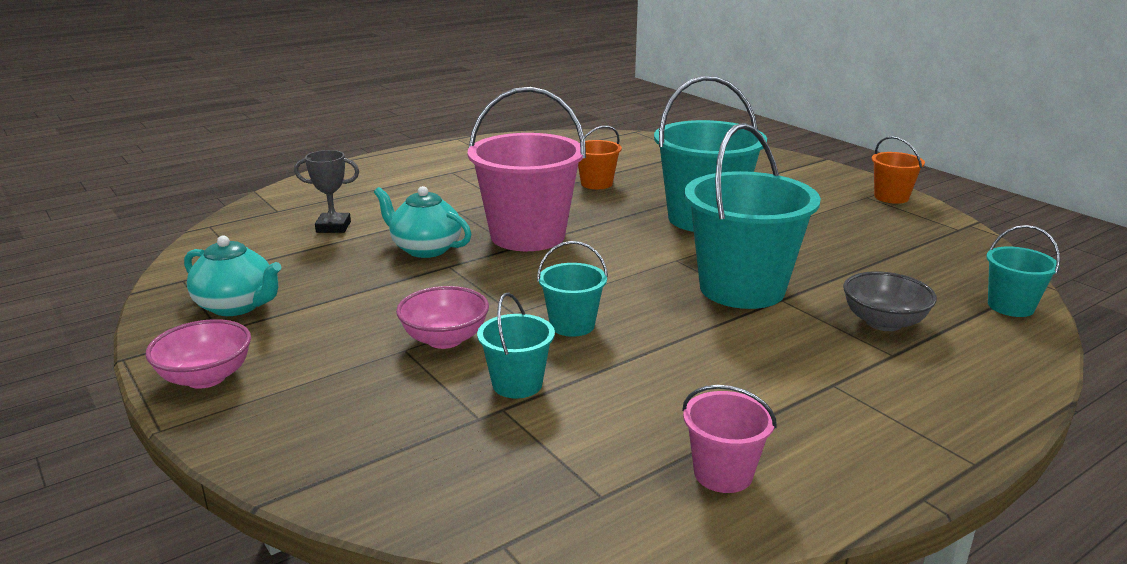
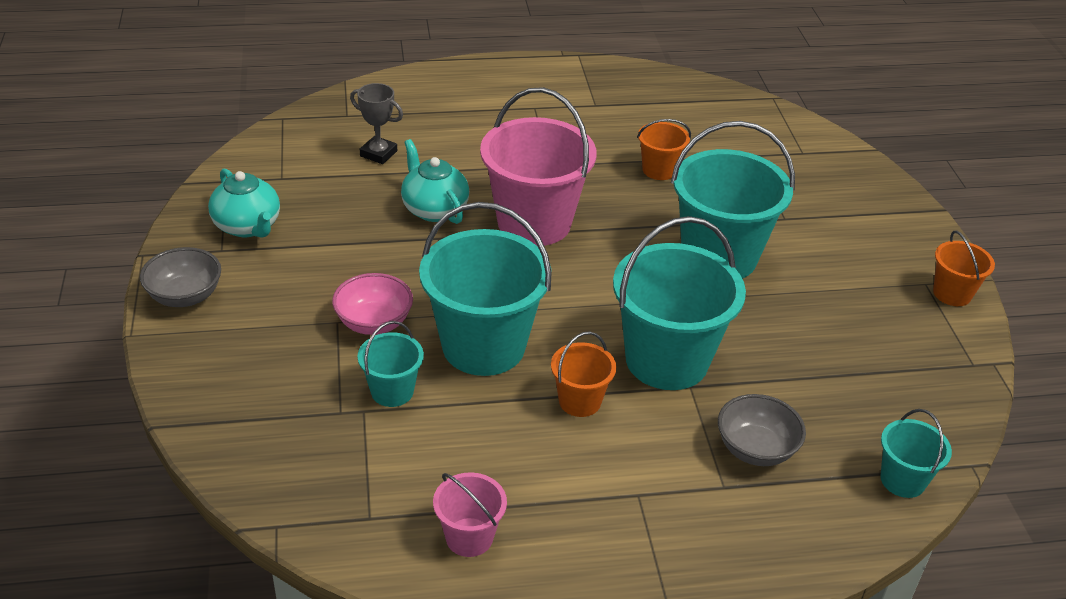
camera: 25 degrees right, 15 degrees up
(206, 377) = (185, 296): pink bowl -> grey bowl
(572, 325) = (483, 346): turquoise bucket -> turquoise bucket, size x2.04
(703, 336) = (579, 401): none -> orange bucket

